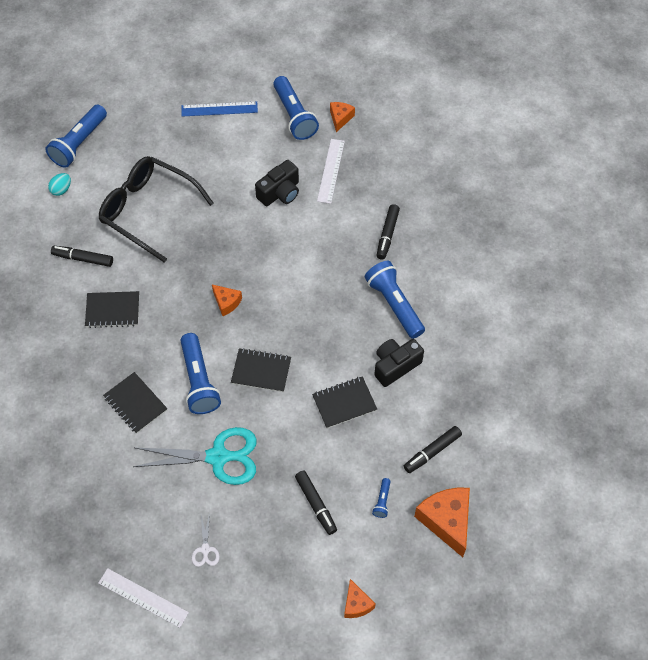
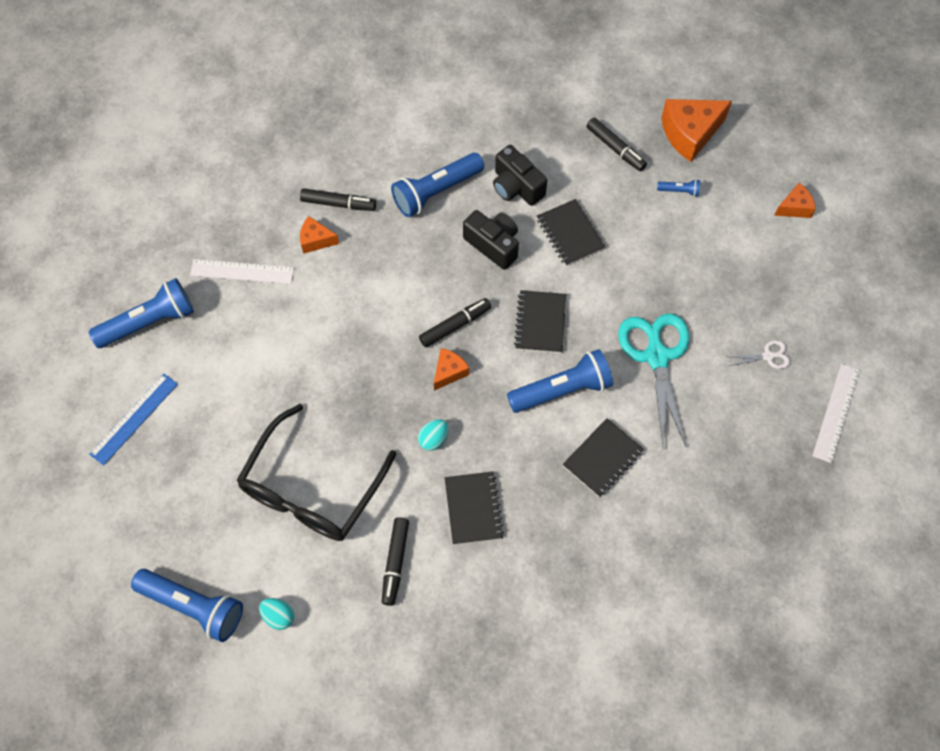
camera: 95 degrees left, 5 degrees up
(172, 288) = (433, 439): none -> turquoise egg
(219, 109) = (134, 419): blue ruler -> blue ruler turned 45 degrees clockwise
(280, 193) = (278, 327): black camera -> black camera (493, 245)
(316, 504) = (695, 252): black marker -> black marker (455, 325)
(340, 118) = (155, 267): orange cheese -> orange cheese (316, 240)

